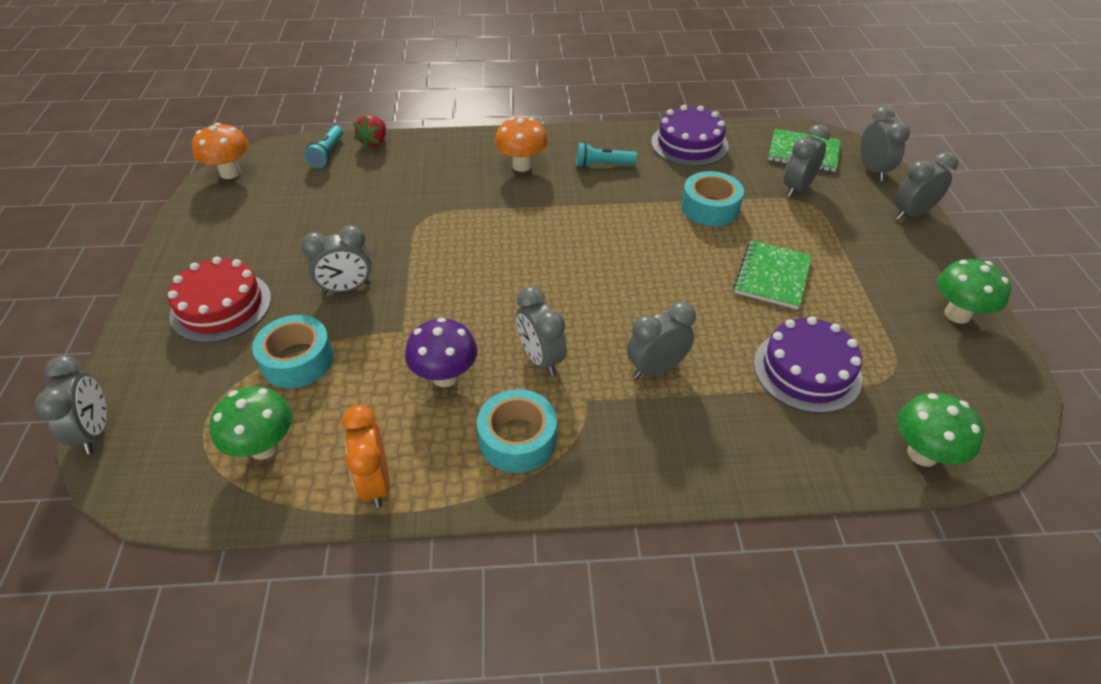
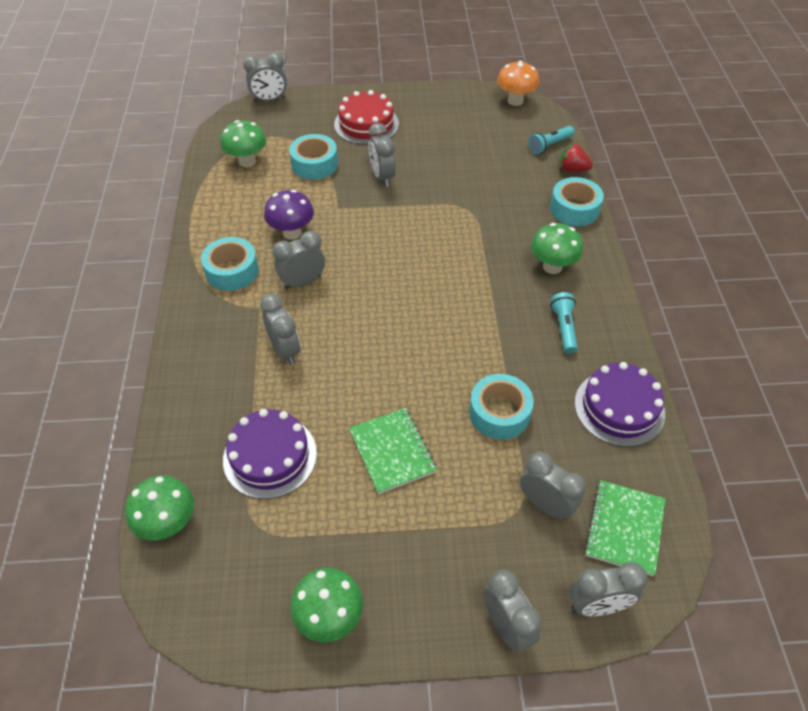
camera: 90 degrees right, 5 degrees up
(327, 154) = (549, 145): turquoise flashlight -> turquoise flashlight turned 45 degrees counterclockwise
(375, 483) = (212, 209): orange clock -> none
(438, 146) = (574, 209): none -> turquoise tape
(522, 165) = (552, 267): orange mushroom -> green mushroom
(772, 276) = (392, 451): green notebook -> green notebook turned 45 degrees clockwise

